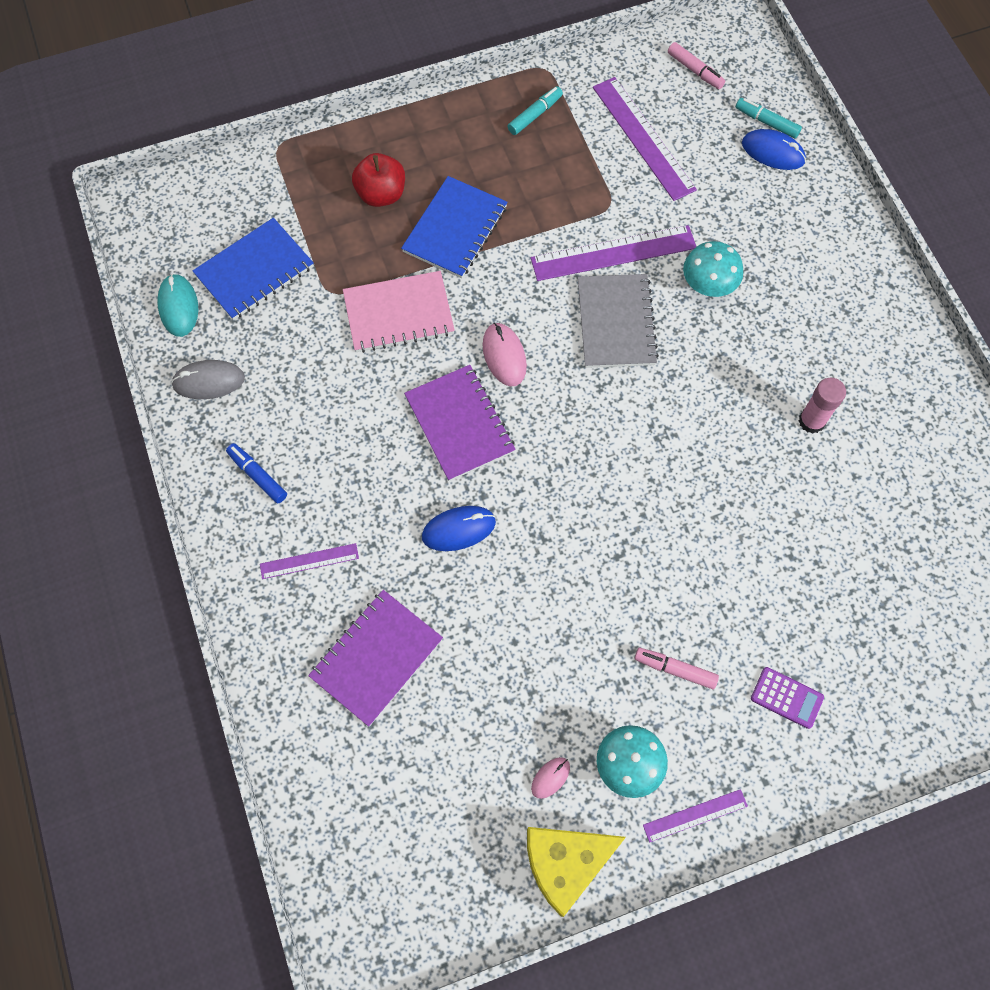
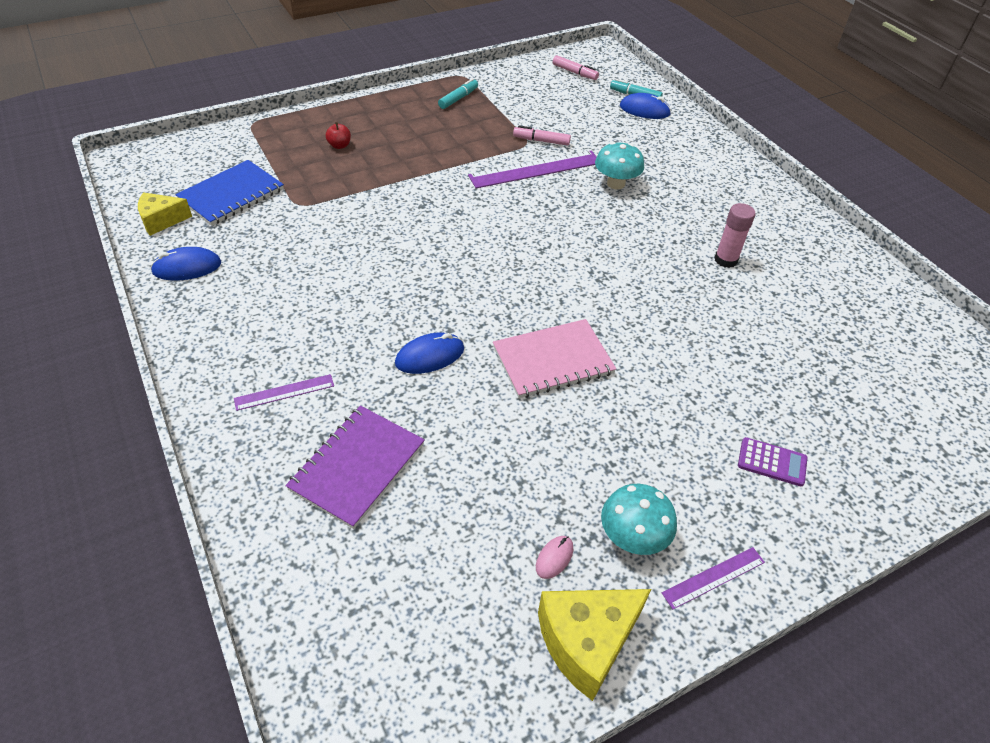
camera: 10 degrees left, 20 degrees down
(178, 307) = (161, 221): turquoise mouse -> yellow cheese
(209, 381) = (187, 268): grey mouse -> blue mouse
(257, 476) = (232, 331): blue marker -> none
(381, 194) = (339, 145): red apple -> red apple, size x0.57
(398, 314) = (360, 214): pink notebook -> pink notebook (553, 361)
(455, 229) = (403, 162): blue notebook -> none
(460, 424) = (421, 281): purple notebook -> none
(504, 356) = (455, 235): pink mouse -> none
(616, 323) = (546, 209): grey notebook -> none
(643, 138) = (544, 107): purple ruler -> none
(675, 669) = (658, 449): pink marker -> pink marker (541, 141)

